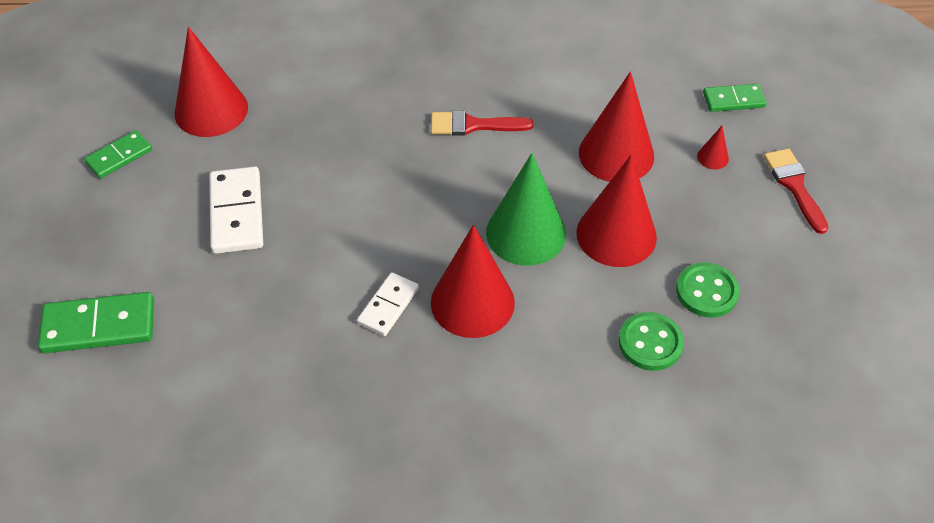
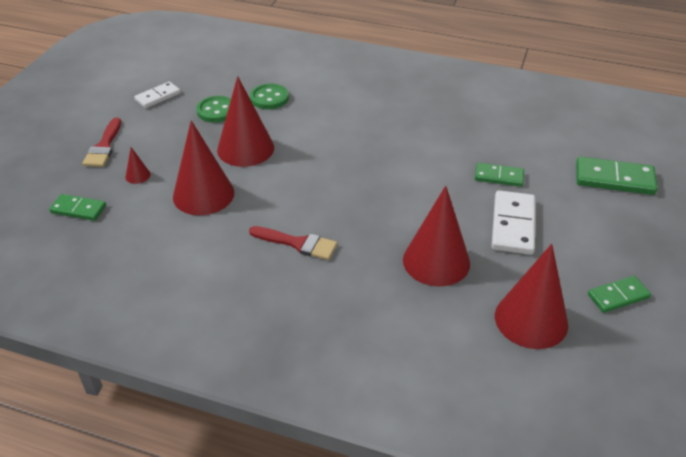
camera: 160 degrees left, 10 degrees down
(261, 284) = (499, 176): none -> green domino
(388, 306) = (416, 147): white domino -> white domino (158, 97)
(472, 302) = (361, 137): red cone -> red cone (436, 261)
(526, 233) = (304, 163): green cone -> none

